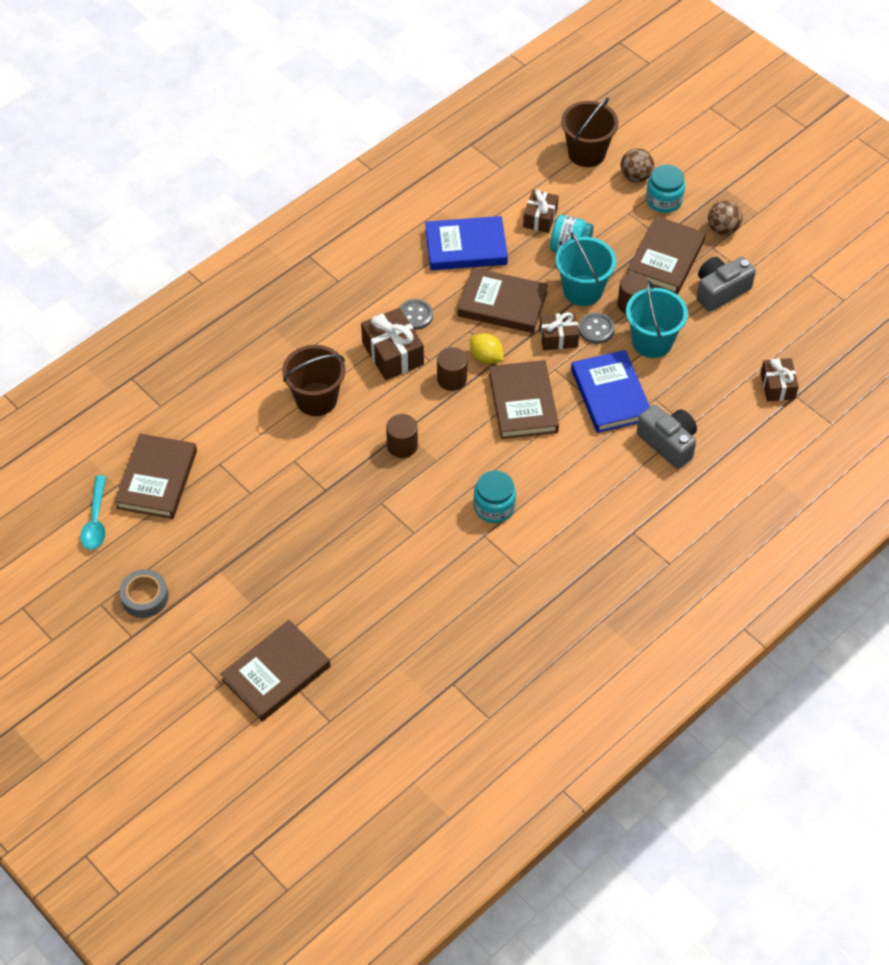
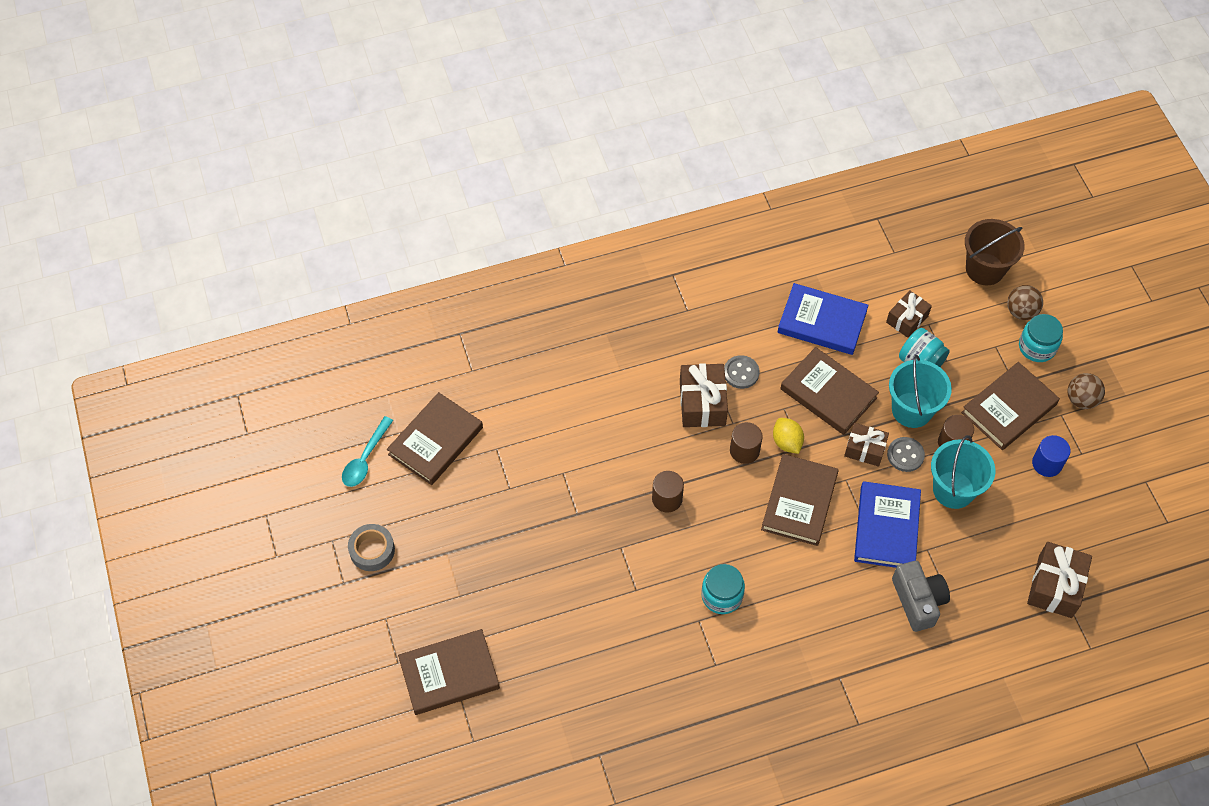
camera: 25 degrees right, 5 degrees up
(316, 399) = (611, 420): brown bucket -> none
(720, 291) = (1047, 463): grey camera -> blue cylinder
(777, 386) = (1055, 586): brown gift -> brown gift, size x1.52

